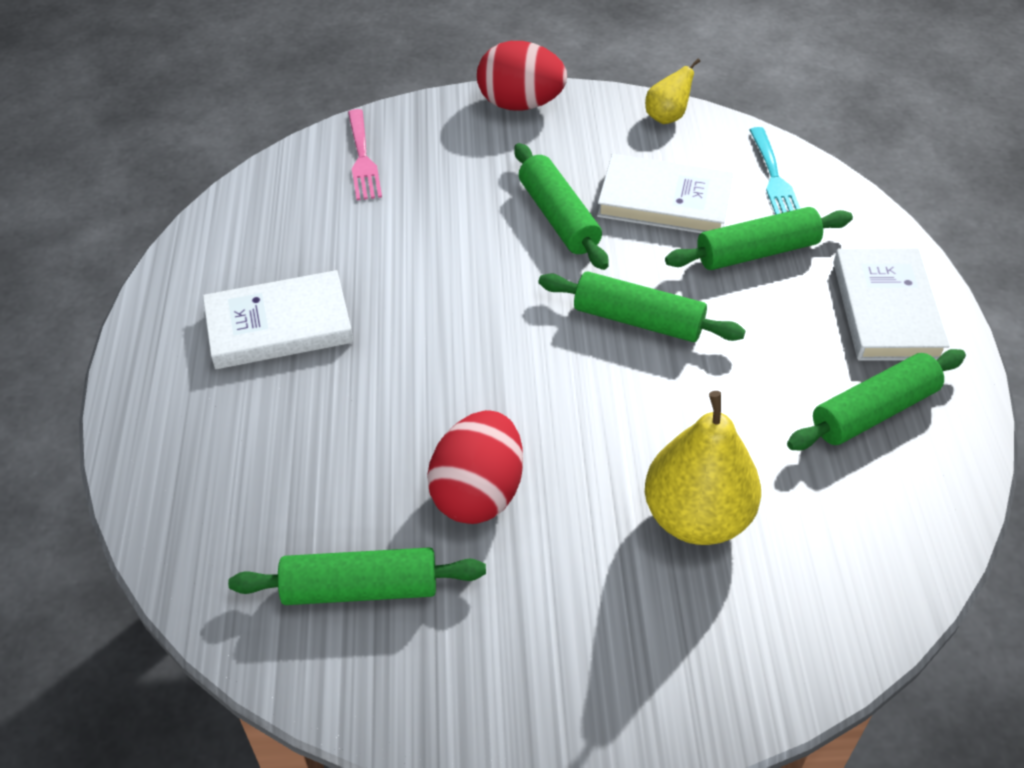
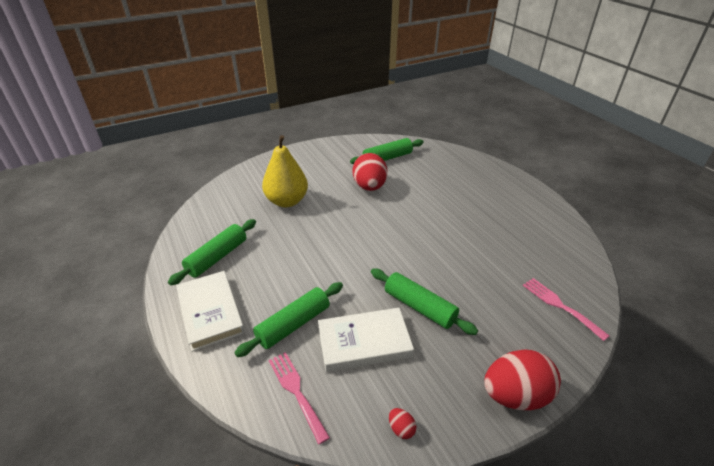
camera: 155 degrees right, 10 degrees down
(279, 326) = (495, 213): white book -> none
(638, 320) = (343, 264): green rolling pin -> none
(667, 117) = (401, 429): yellow pear -> red egg
(774, 179) = (296, 391): turquoise fork -> pink fork

